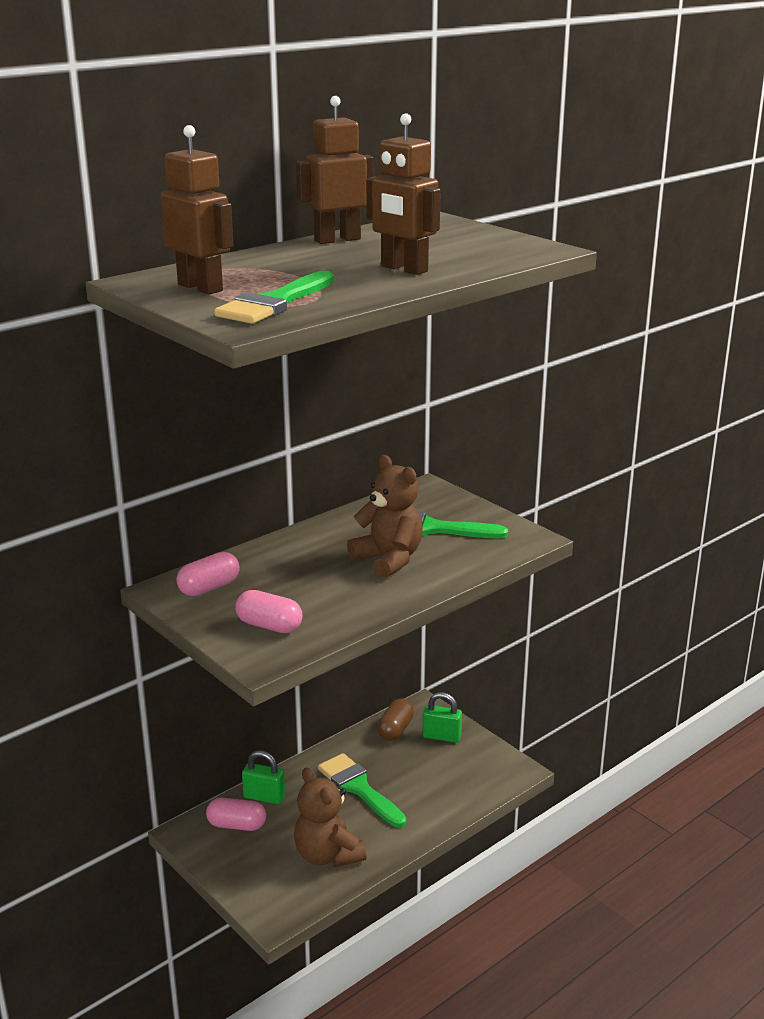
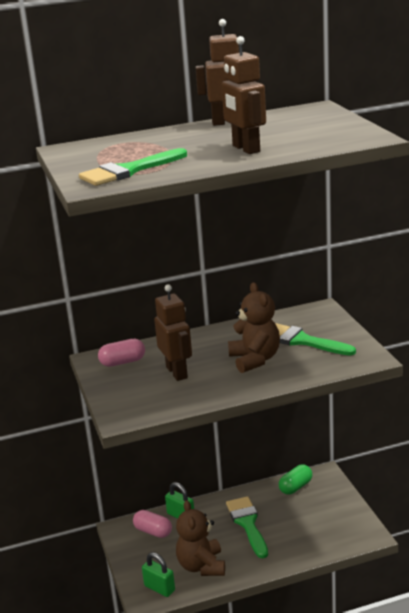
camera: 25 degrees right, 0 degrees up
(200, 287) = (97, 156): brown robot -> brown robot (177, 372)
(269, 626) = (142, 395): pink capsule -> none
(395, 730) = (295, 487): brown capsule -> green capsule
(441, 736) = (327, 498): green padlock -> green padlock (159, 588)

